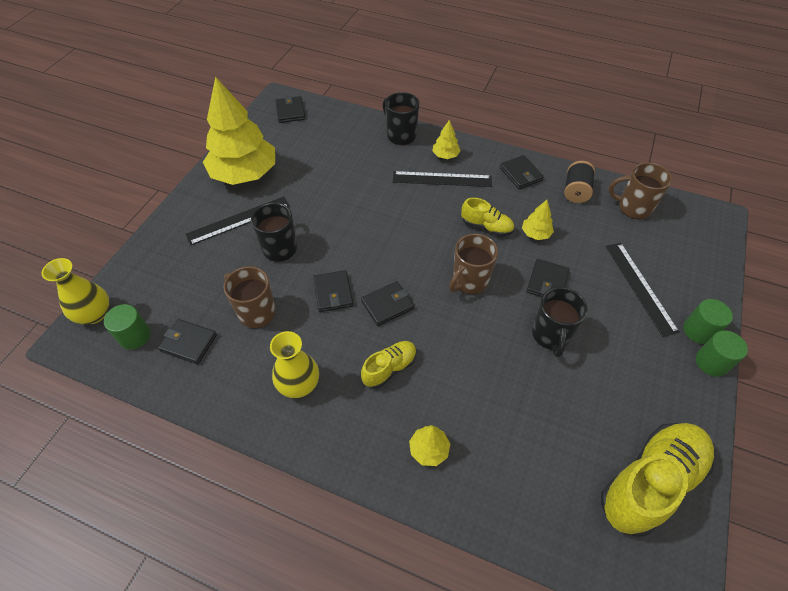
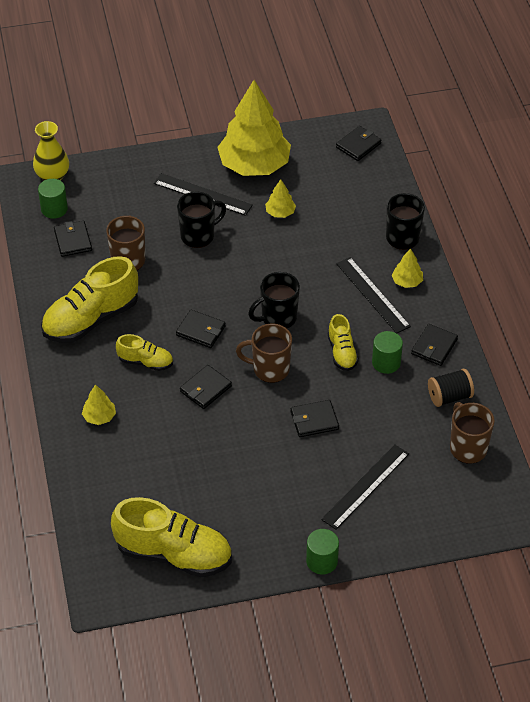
camera: 55 degrees right, 5 degrees down
(299, 384) = (91, 319): yellow vase -> yellow shoe
(333, 293) = (184, 292): black wallet -> black wallet (205, 389)
(535, 233) = (365, 390): yellow tree -> yellow tree (280, 213)
(550, 335) = (259, 445): black mug -> black mug (278, 318)
(698, 331) = (350, 543): green cylinder -> green cylinder (386, 362)

